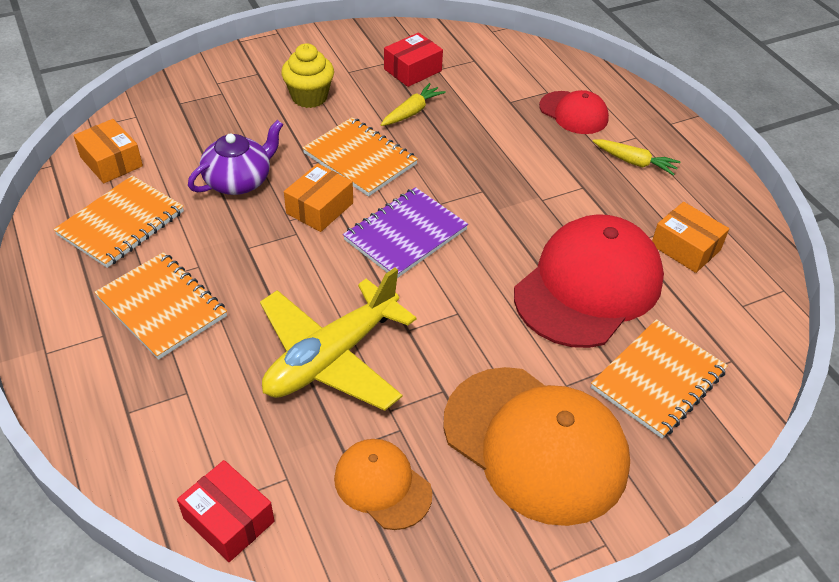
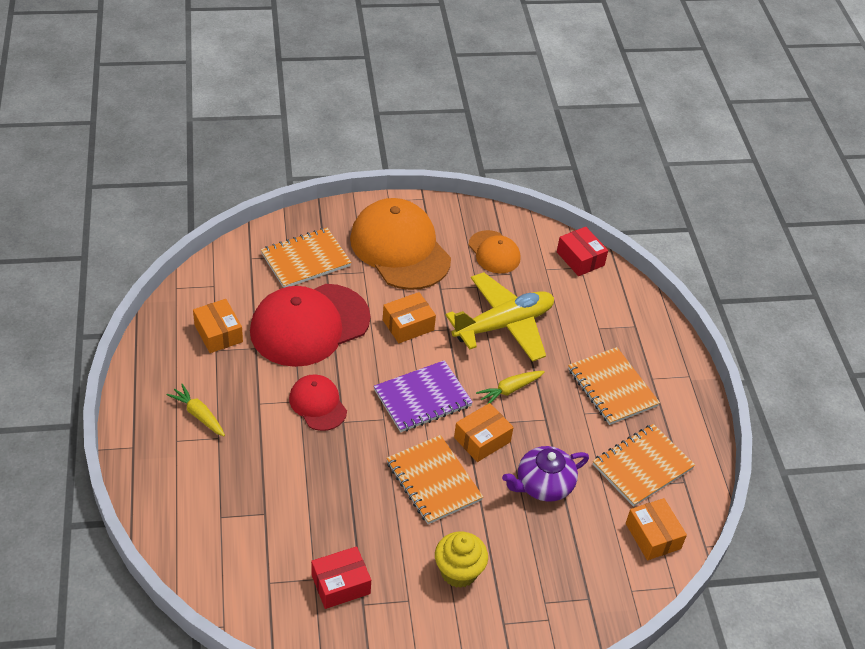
camera: 165 degrees left, 0 degrees up
(412, 112) = (365, 525): yellow carrot -> yellow carrot (509, 390)
(464, 320) = (408, 325): none -> orange box
(573, 113) = (213, 483): red cap -> red cap (318, 404)

